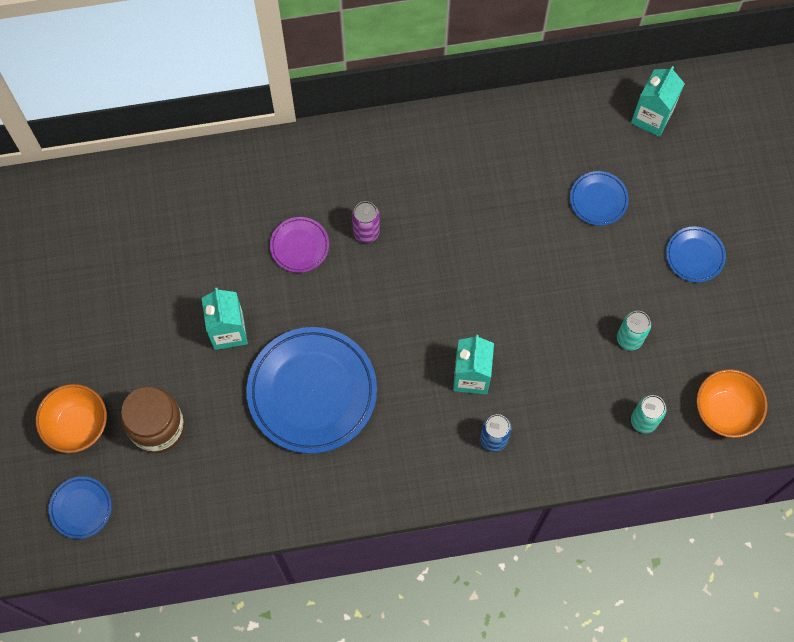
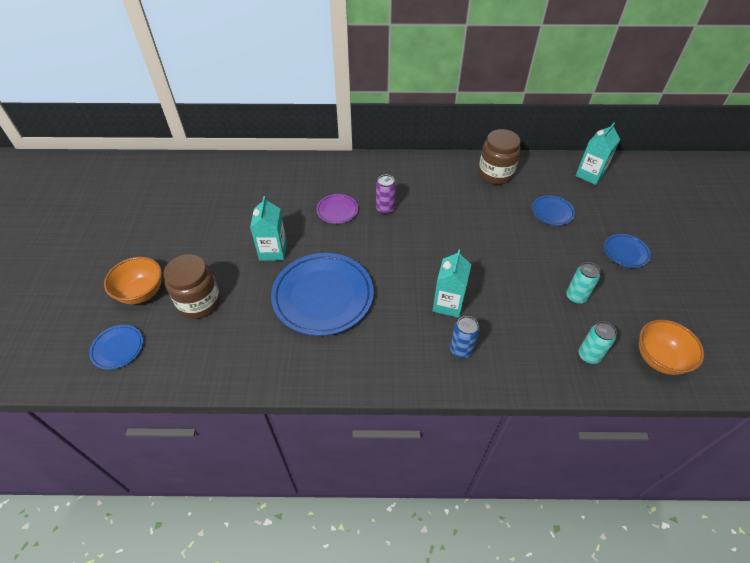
camera: 10 degrees right, 20 degrees down
(515, 138) = (495, 174): none -> brown jar

